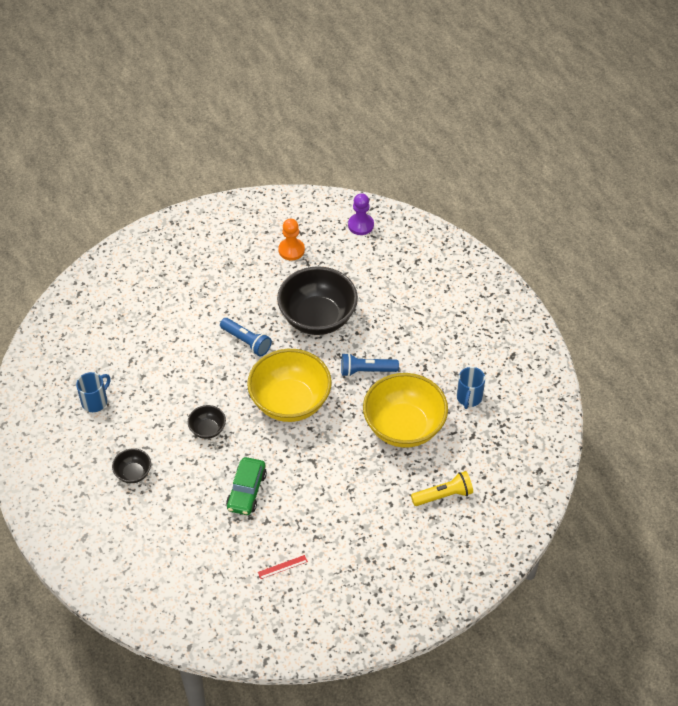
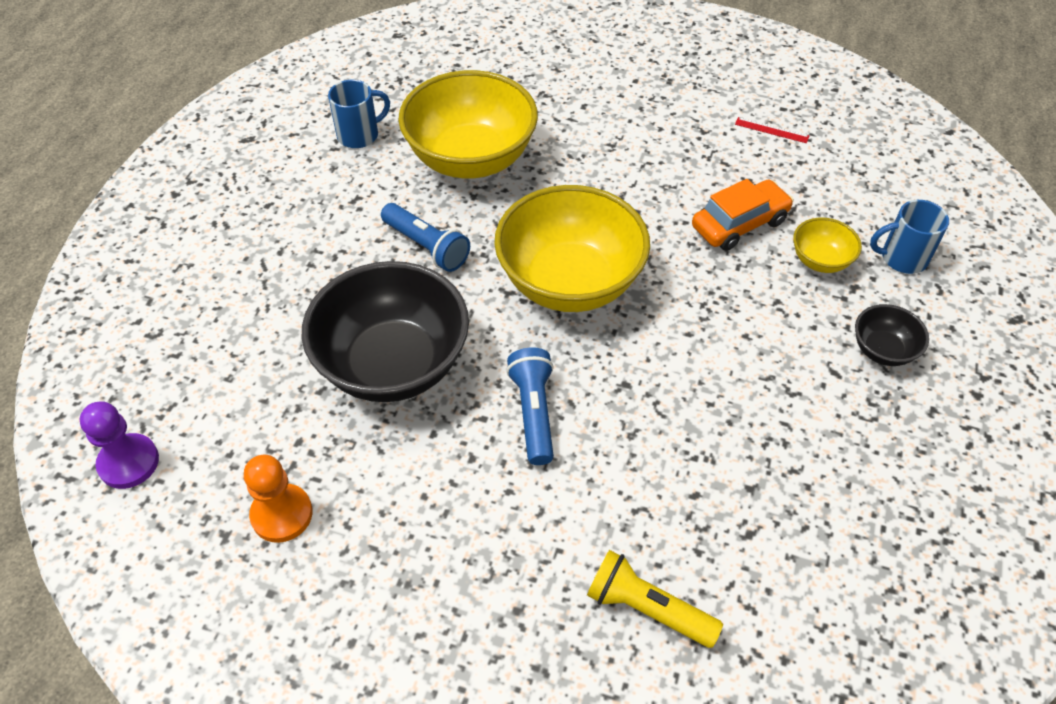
camera: 135 degrees left, 0 degrees up
(95, 401) = (867, 506): blue mug -> blue mug (902, 258)
(193, 500) = (820, 260): none -> yellow bowl
(207, 429) = (720, 331): black bowl -> none
(246, 491) = (739, 224): green car -> orange car
(443, 495) = (519, 77): yellow flashlight -> yellow flashlight (647, 608)

